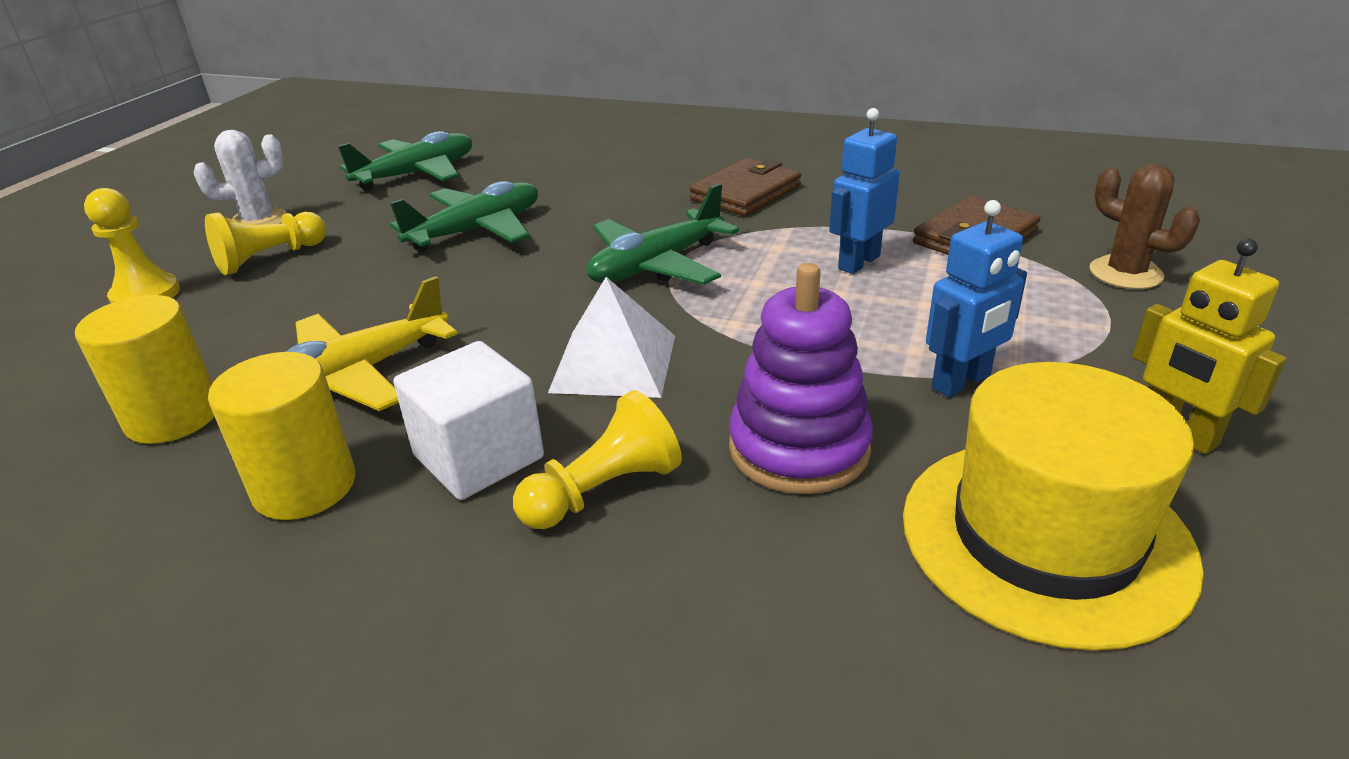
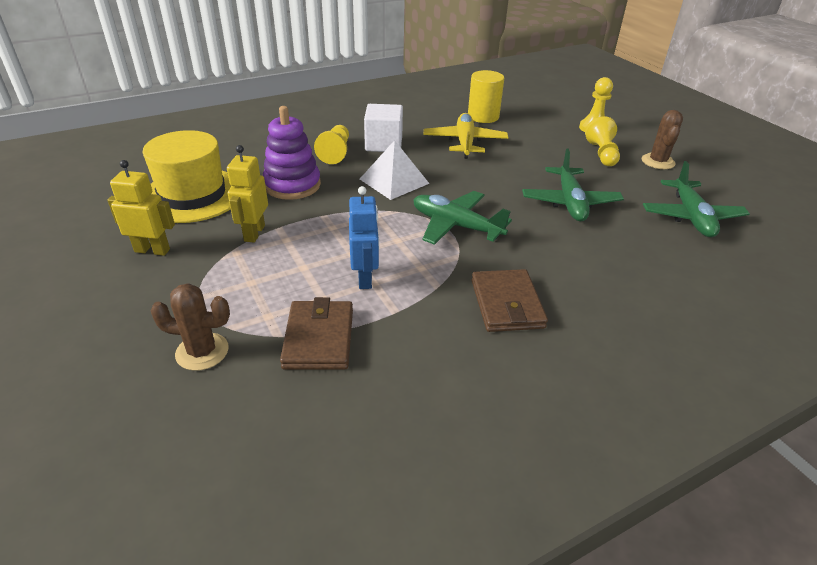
camera: 130 degrees right, 5 degrees up
(258, 221) = (658, 162): white cactus -> brown cactus
(305, 486) = (413, 123): yellow cylinder -> none
(657, 265) = (456, 226): green plane -> green plane turned 60 degrees counterclockwise
(961, 382) = (254, 233): blue robot -> yellow robot

